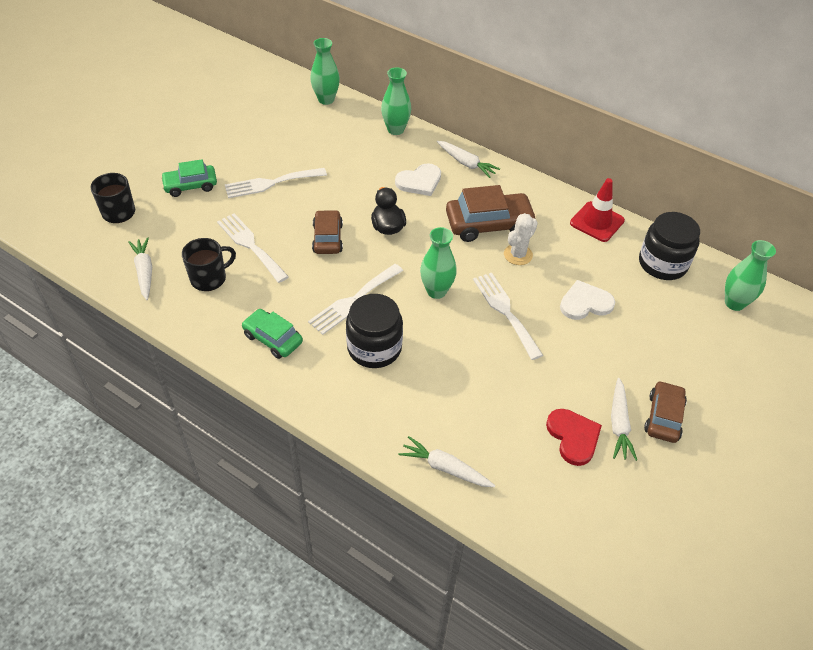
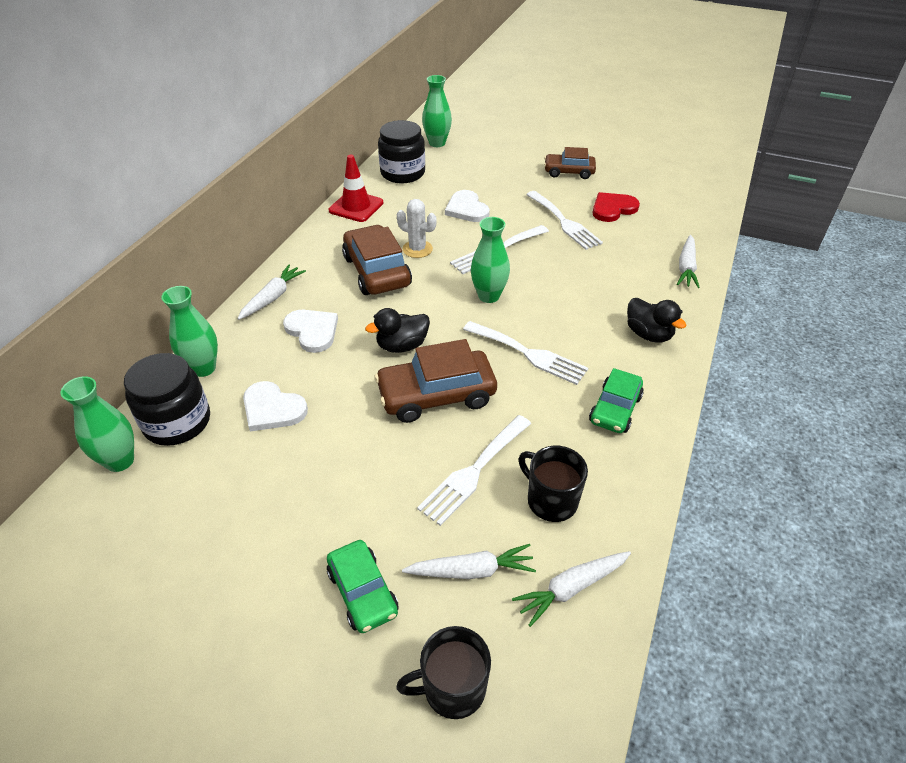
camera: 100 degrees left, 5 degrees down
(271, 183) = (339, 481): white fork -> white fork (564, 222)
(327, 238) = (436, 395): brown car -> brown car, size x1.57
(345, 158) = (272, 409): none -> white heart
(351, 393) = (648, 334): none -> black duck
(374, 348) = (584, 328): black jar -> black jar (177, 422)
(619, 424) = (587, 190): white carrot -> white carrot (471, 570)

